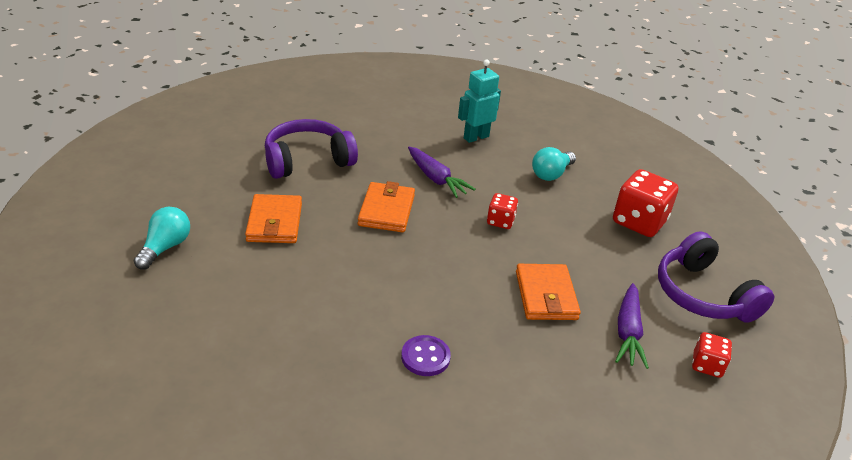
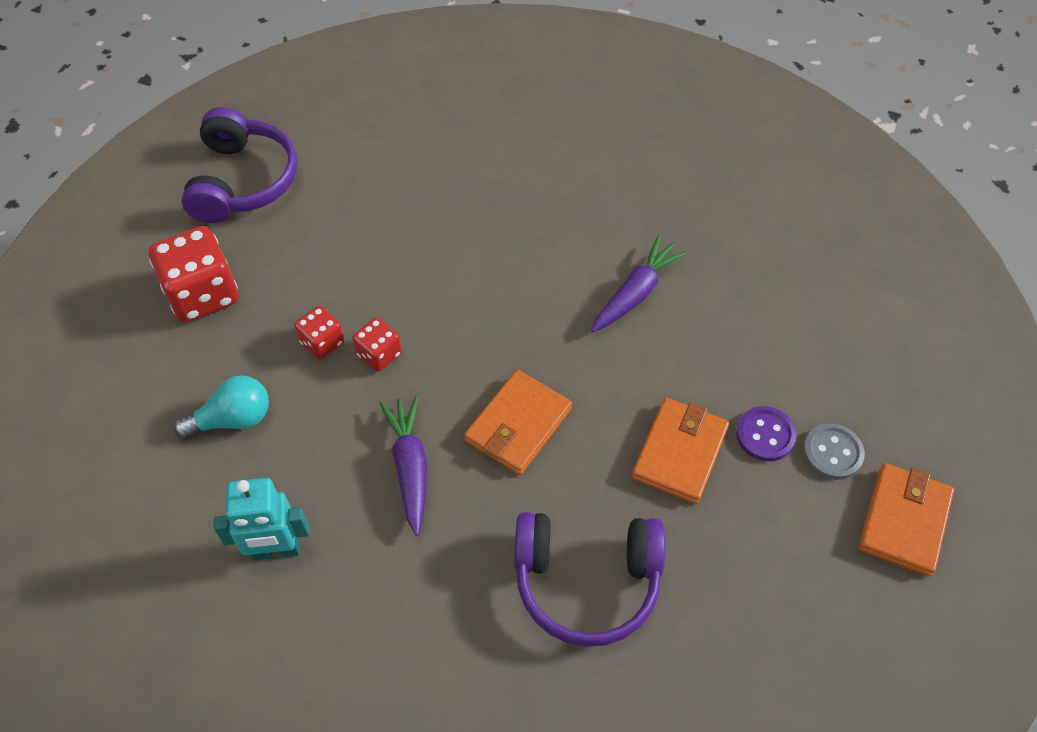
camera: 150 degrees left, 20 degrees up
(165, 247) = (832, 453): turquoise light bulb -> grey button
(425, 357) = (584, 210): purple button -> purple button (765, 435)
(545, 295) = (412, 235): orange wallet -> orange wallet (904, 521)
(628, 332) = (365, 169): purple carrot -> purple carrot (636, 292)
(707, 365) = (324, 118): red dice -> red dice (322, 342)

